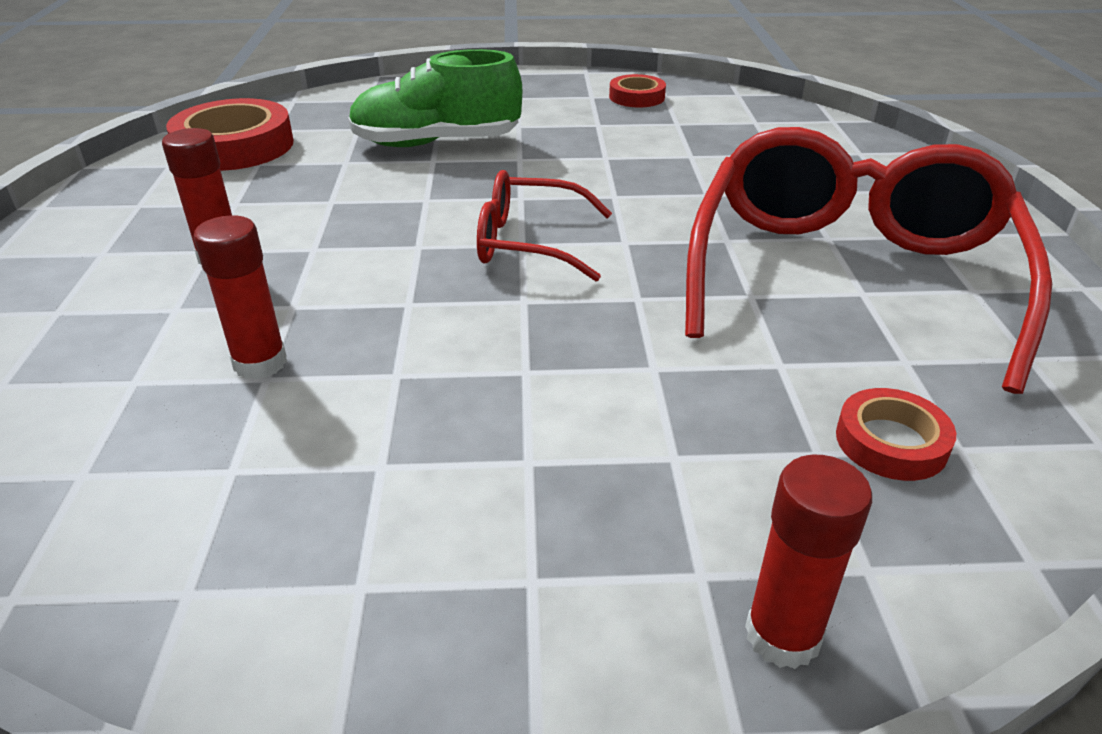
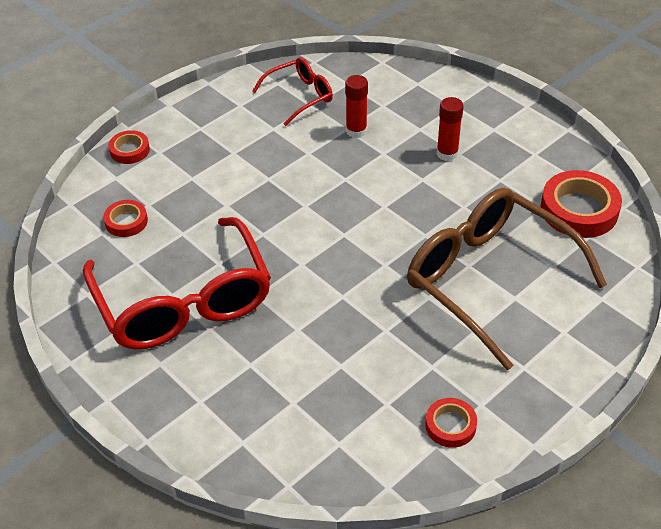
camera: 140 degrees right, 10 degrees up
(436, 143) = (490, 280): green shoe -> brown glasses
(530, 243) = (341, 237): red glasses -> red glasses (299, 96)
(782, 635) = (129, 150): red glue stick -> red tape

